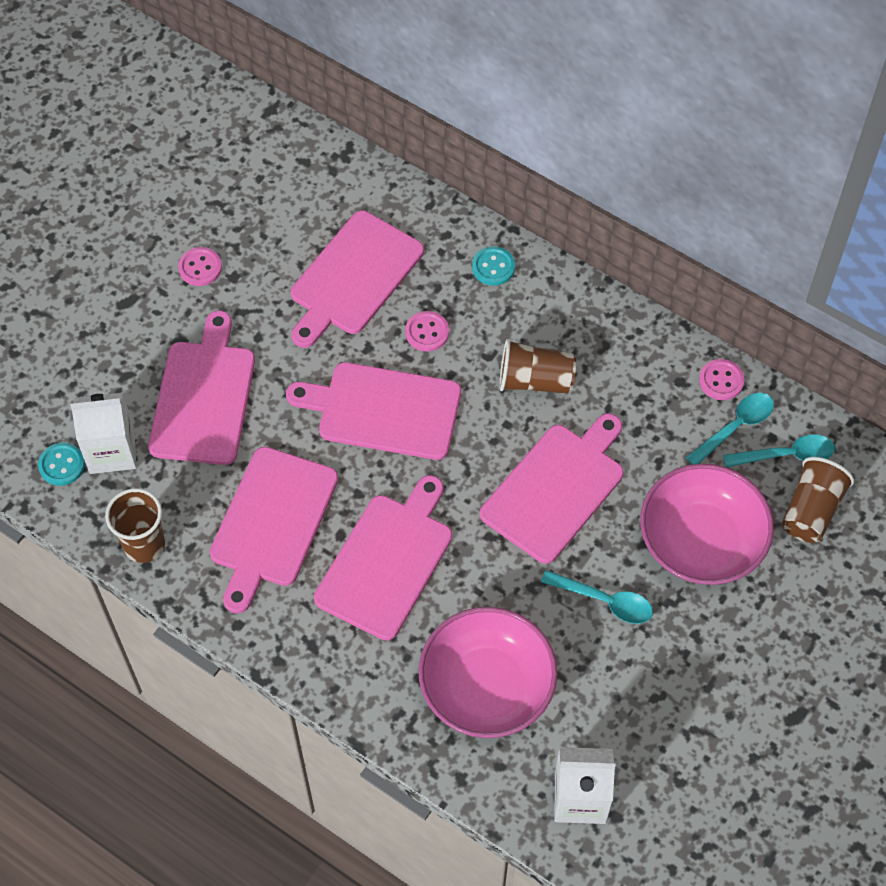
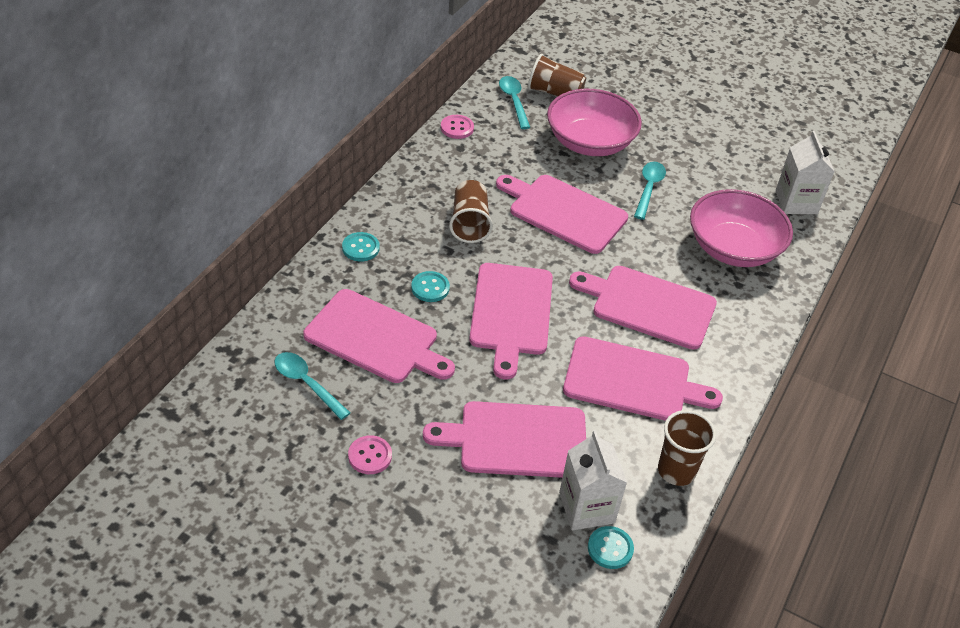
camera: 100 degrees left, 15 degrees down
(427, 332) = (430, 288): pink button -> turquoise button
(735, 427) = (495, 123): turquoise spoon -> turquoise spoon (307, 384)

